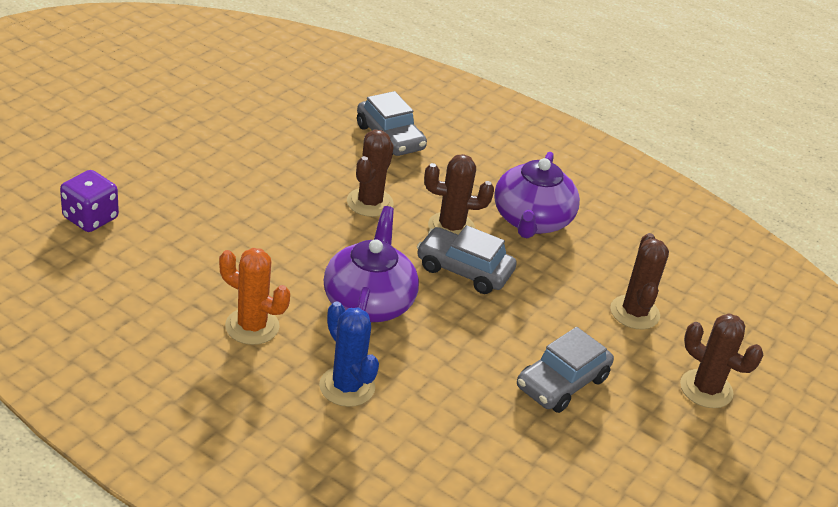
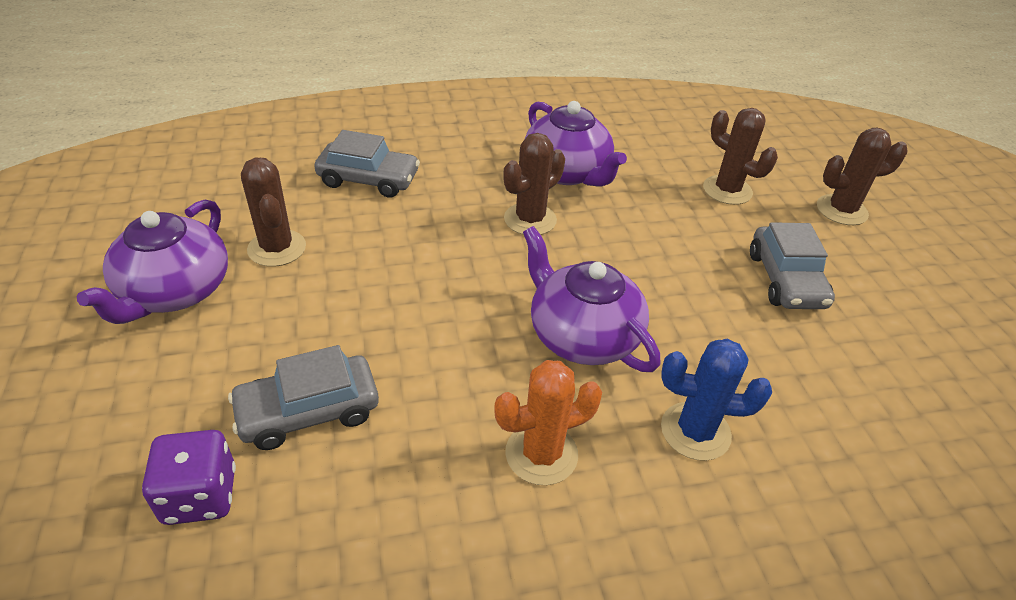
camera: 45 degrees left, 5 degrees up
(199, 126) = (174, 291): none -> purple teapot
(370, 202) = (442, 247): brown cactus -> brown cactus (277, 248)
(464, 270) = (594, 247): grey car -> grey car (308, 411)

